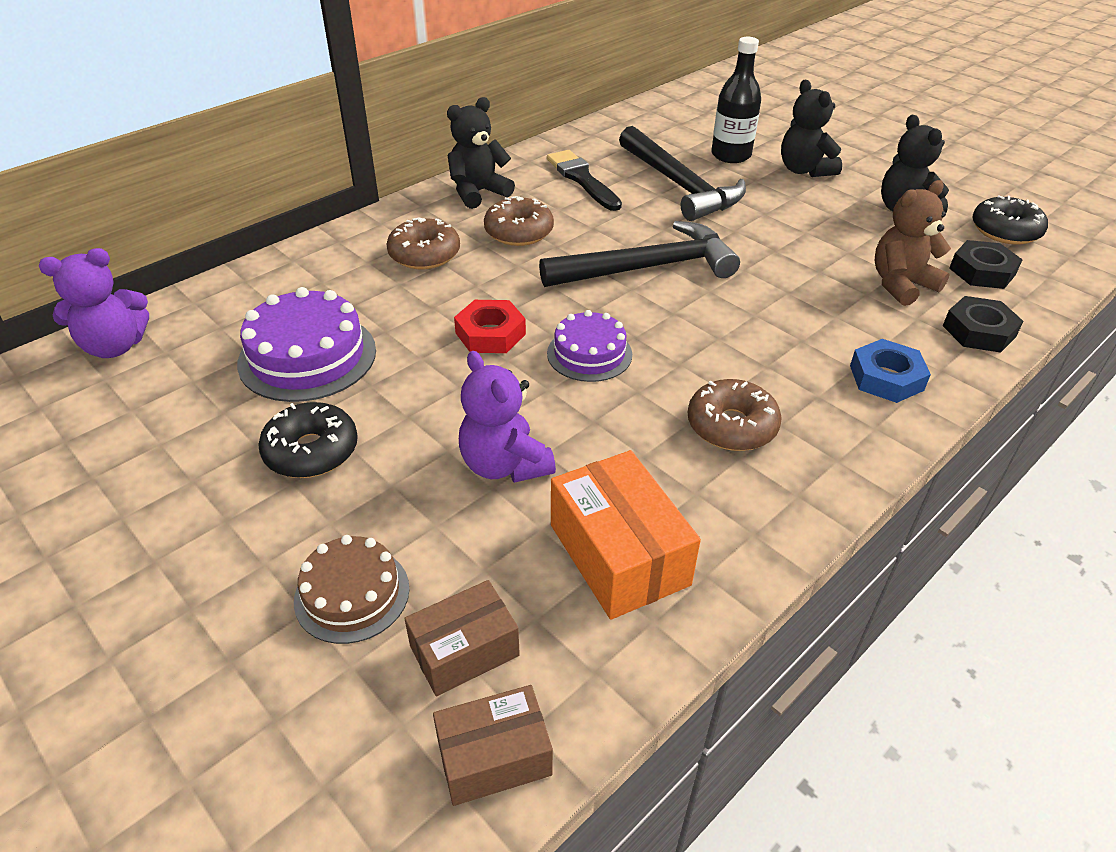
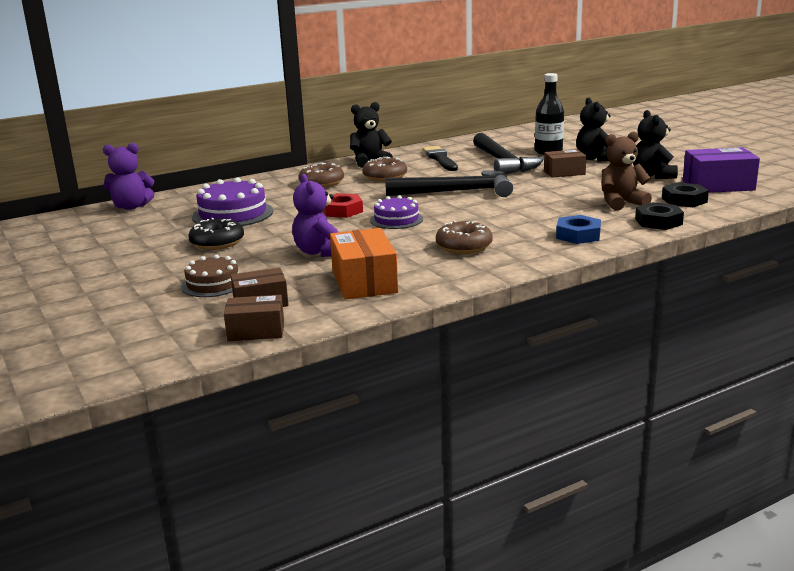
camera: 15 degrees right, 20 degrees down
(779, 208) = (564, 172): none -> brown box
(1005, 231) = (718, 185): black donut -> purple box

